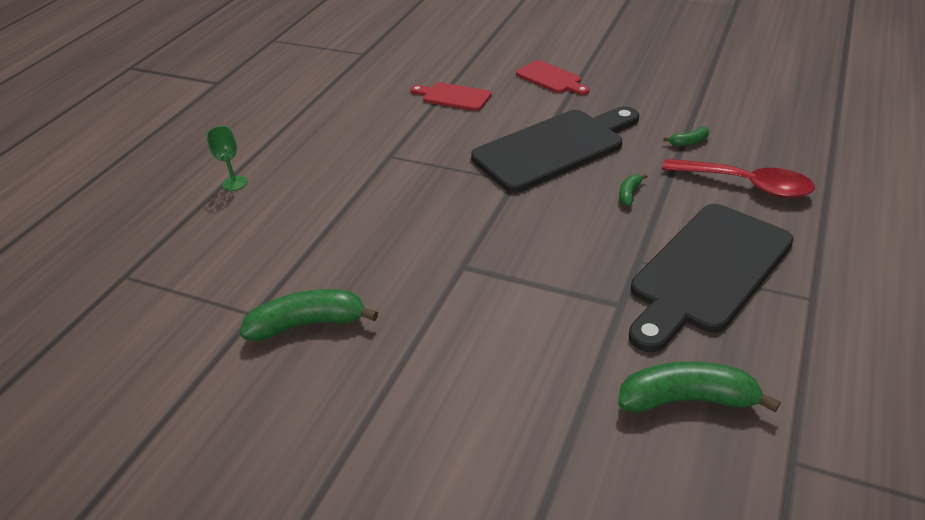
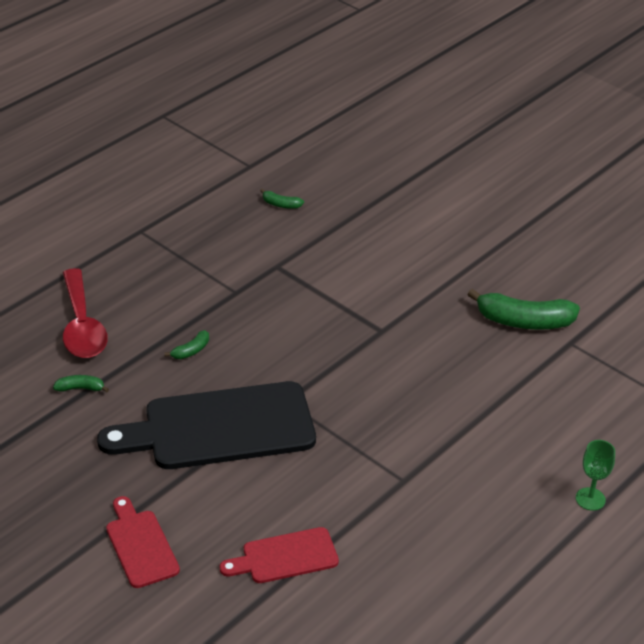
camera: 165 degrees left, 0 degrees up
(453, 97) = (285, 557): red cutting board -> red cutting board turned 120 degrees clockwise
(687, 399) = (281, 204): green banana -> green banana, size x0.47
(706, 272) = (193, 268): black cutting board -> none
(746, 185) = (82, 326): red spoon -> red spoon turned 150 degrees counterclockwise

